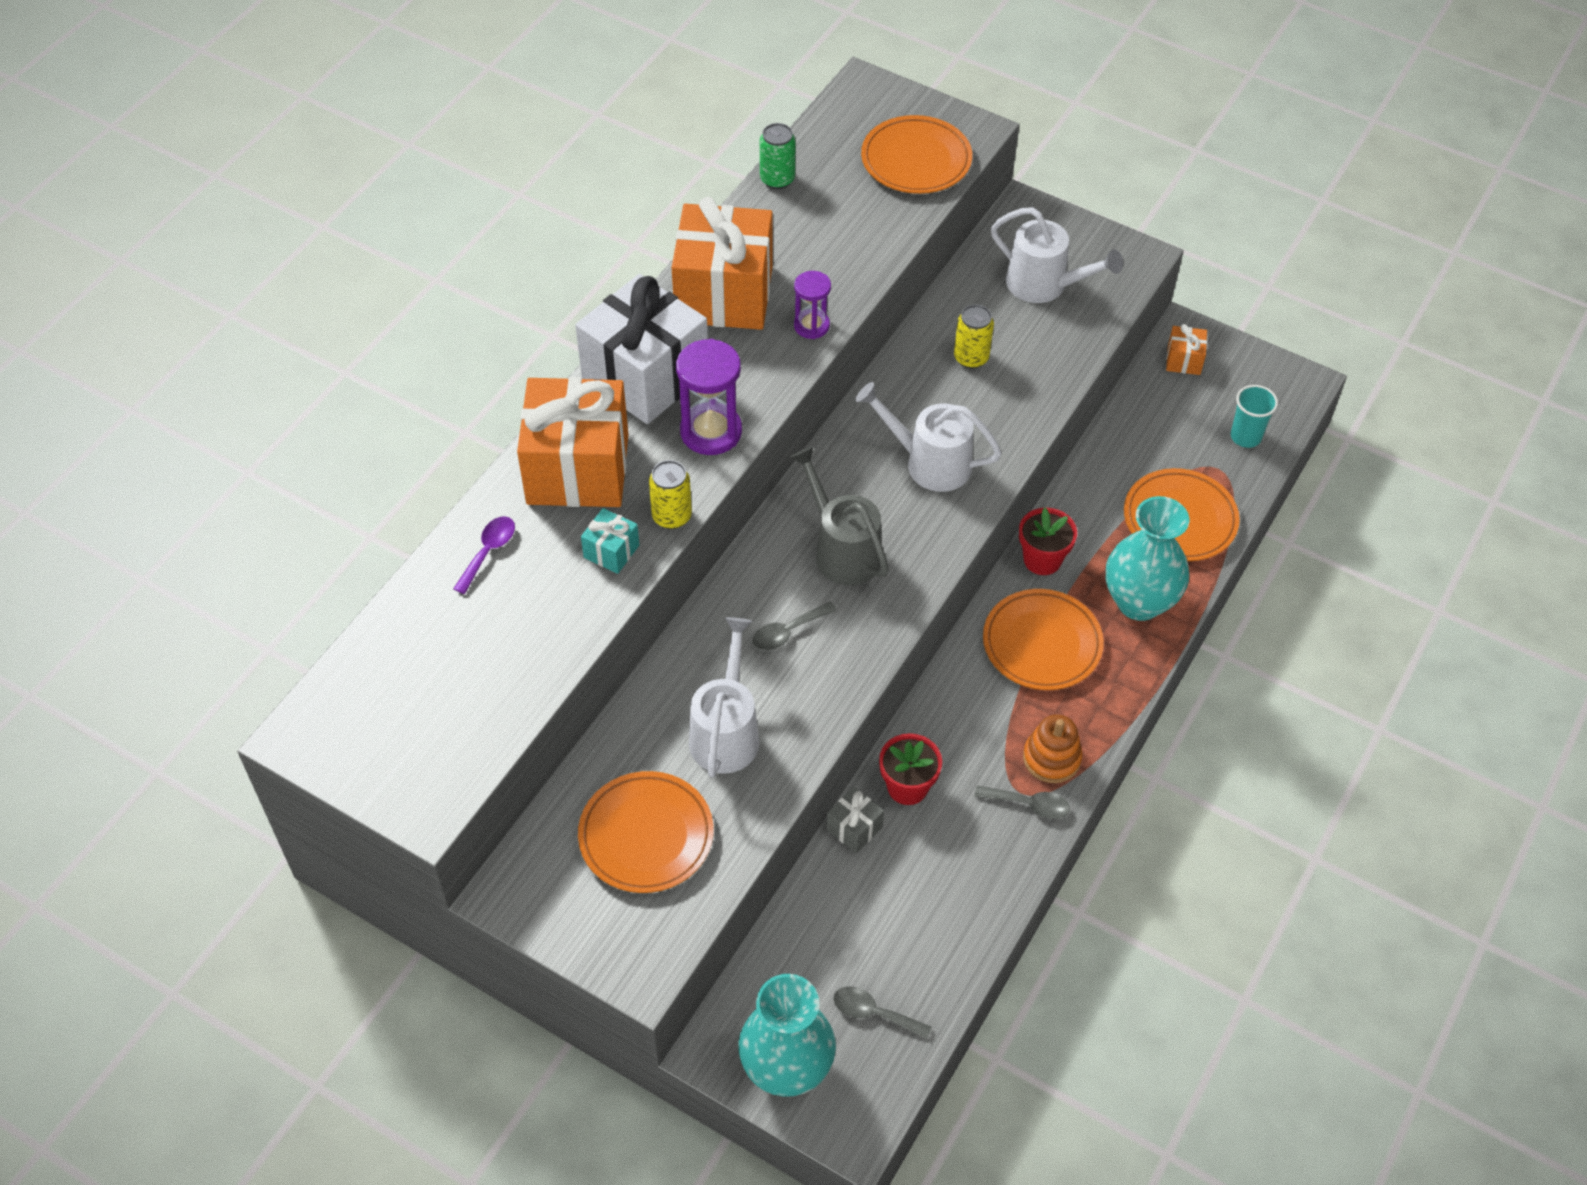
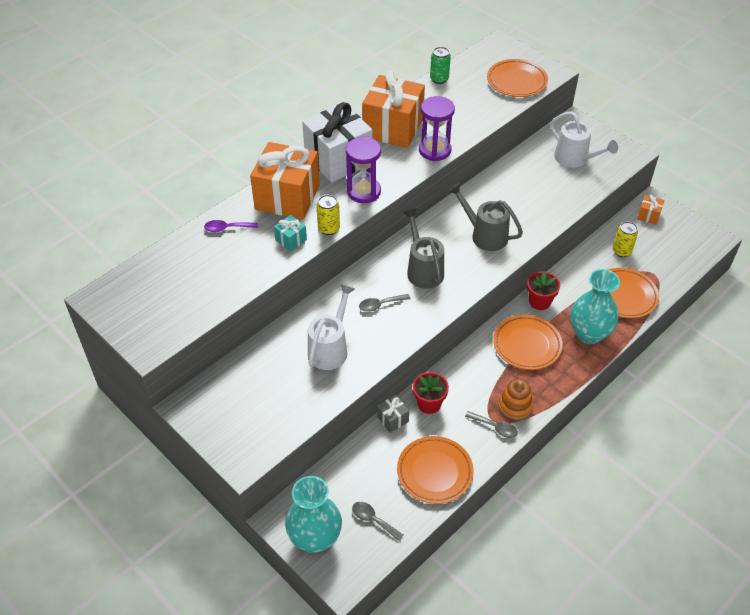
camera: 15 degrees right, 5 degrees down
(488, 551) = (227, 228): purple spoon -> purple spoon turned 135 degrees counterclockwise
(646, 836) = (269, 392): orange plate -> orange plate (434, 472)
(811, 326) = (434, 150): purple hourglass -> purple hourglass, size x1.65
(928, 463) = (484, 235): white watering can -> grey watering can
(971, 358) = (523, 187): yellow can -> yellow can (621, 251)
(1245, 437) = (674, 260): turquoise cup -> none

